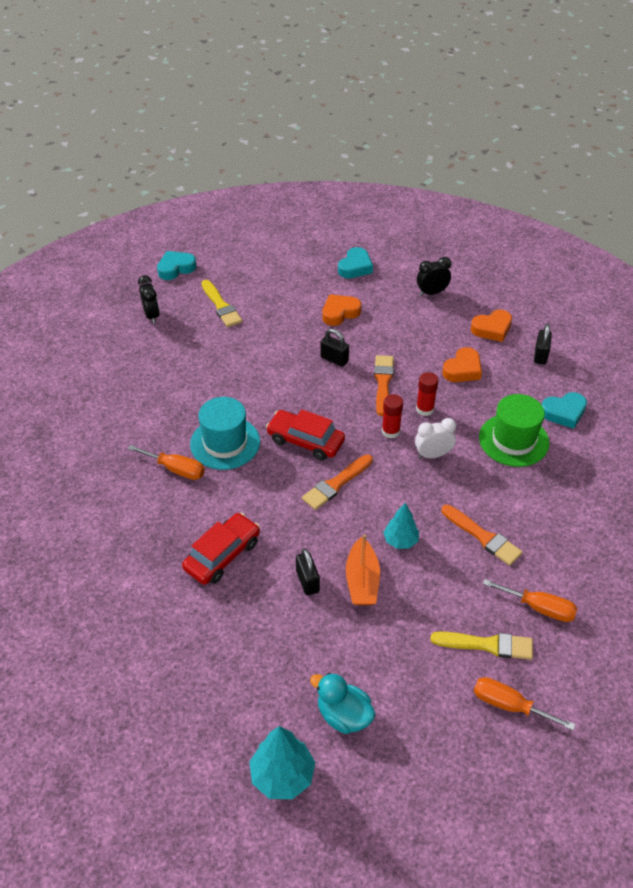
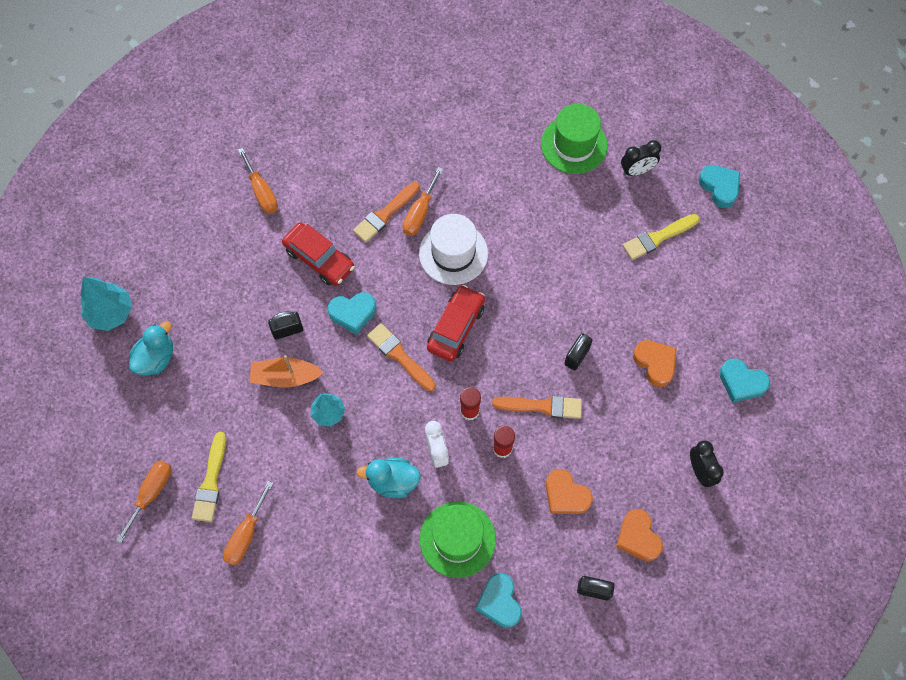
camera: 90 degrees right, 20 degrees up
(116, 355) = (574, 145): none -> green hat
(129, 615) = (262, 192): none -> orange screwdriver
(225, 443) = (453, 253): turquoise hat -> white hat
(288, 523) = (353, 313): none -> turquoise heart
(466, 487) = (393, 481): none -> turquoise duck
(483, 537) = (330, 491): orange brush -> orange brush (385, 214)

